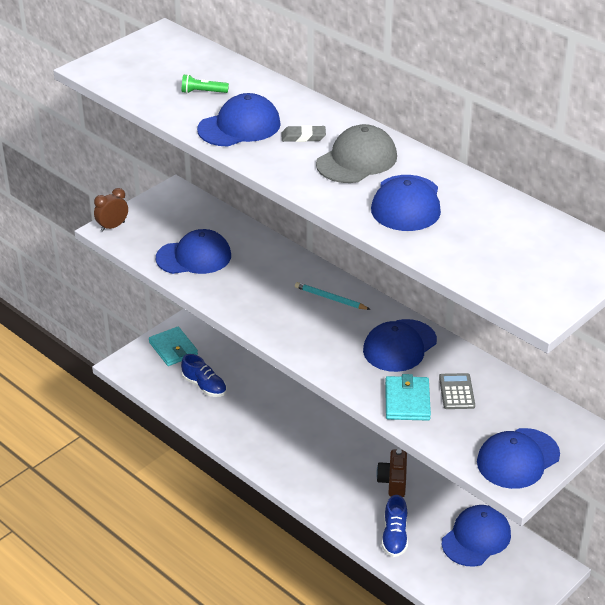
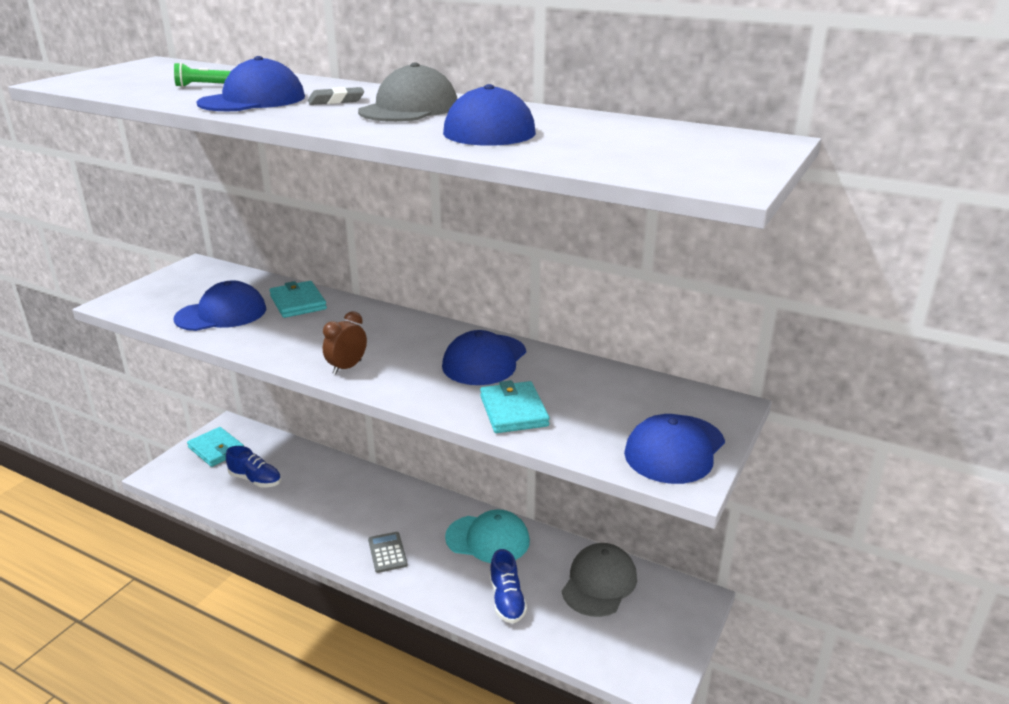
camera: 15 degrees left, 10 degrees down
(112, 226) = (120, 300): brown clock -> brown clock (347, 367)
(258, 254) = (298, 302): none -> turquoise wallet
(330, 298) = (390, 329): turquoise pencil -> none
(393, 481) = (488, 539): brown camera -> turquoise cap
(456, 392) = (569, 393): grey calculator -> grey calculator (387, 552)
(476, 538) = (599, 583): blue cap -> grey cap

